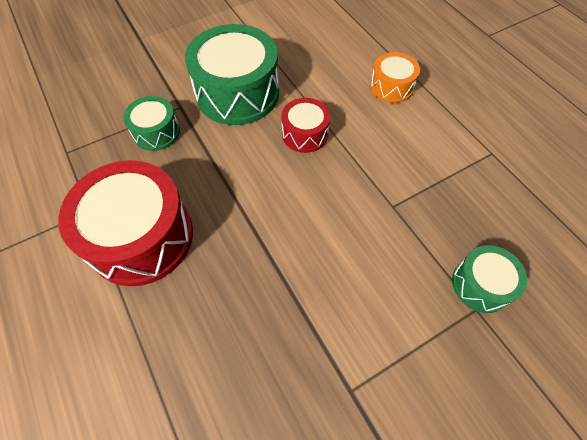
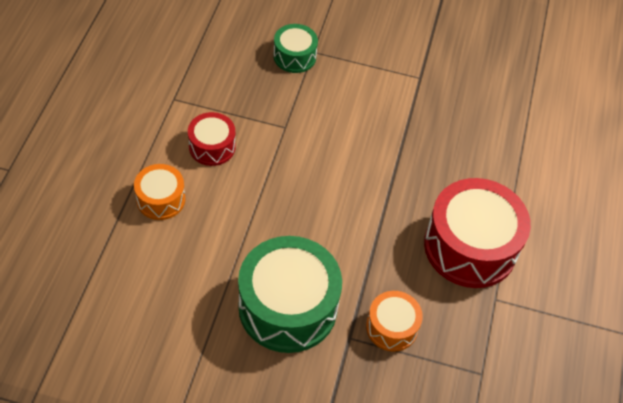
camera: 140 degrees left, 5 degrees down
(156, 132) = (392, 327): green drum -> orange drum
(305, 134) = (278, 221): red drum -> red drum (212, 147)

